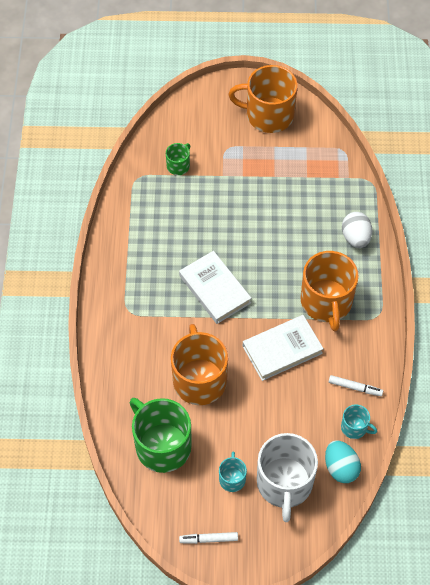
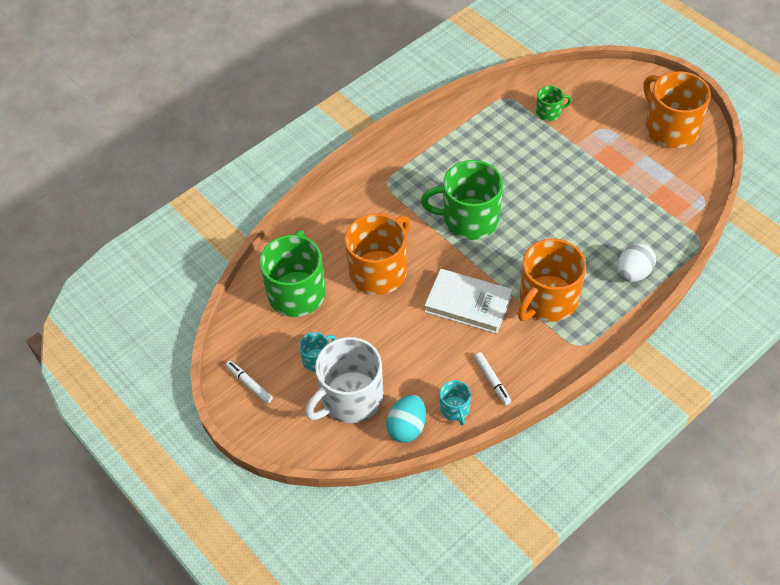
camera: 50 degrees right, 5 degrees down
(215, 289) = (469, 219): white book -> green mug

